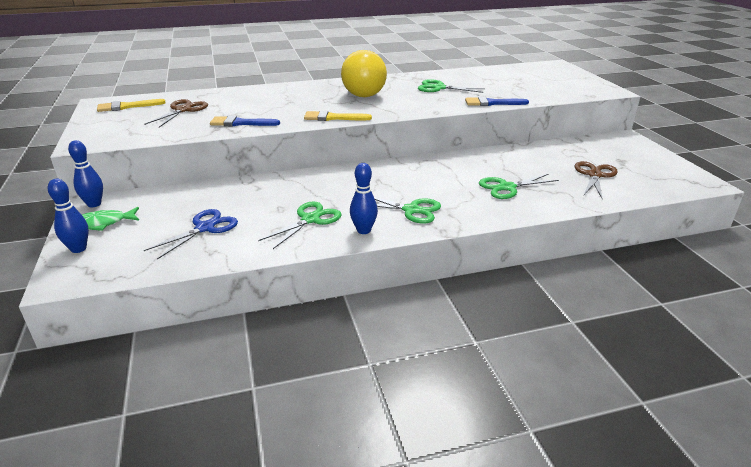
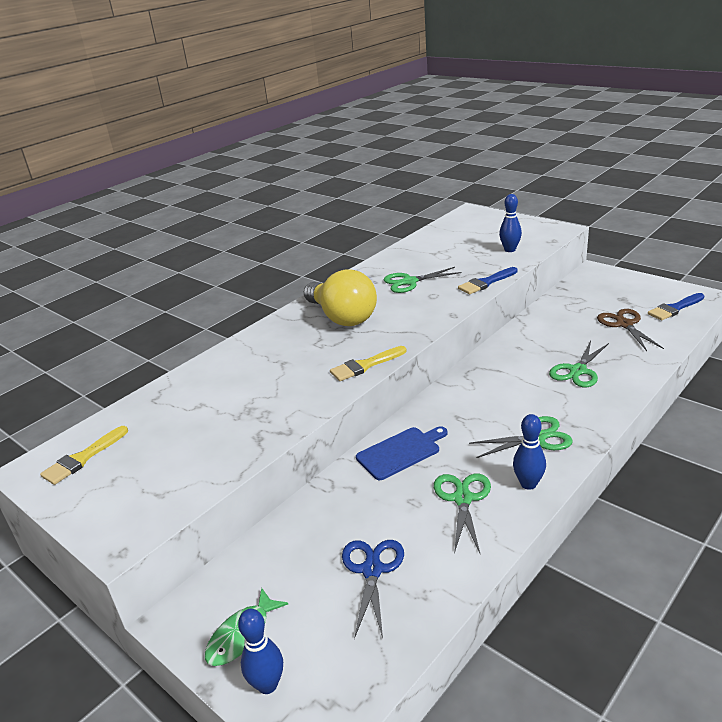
camera: 30 degrees left, 0 degrees up
(94, 204) = (188, 615): blue bowling pin -> blue bowling pin (510, 250)
(183, 110) = (171, 430): brown scissors -> none
(240, 123) = (275, 418): blue brush -> blue brush (674, 308)
(313, 183) = (401, 452): none -> blue cutting board

